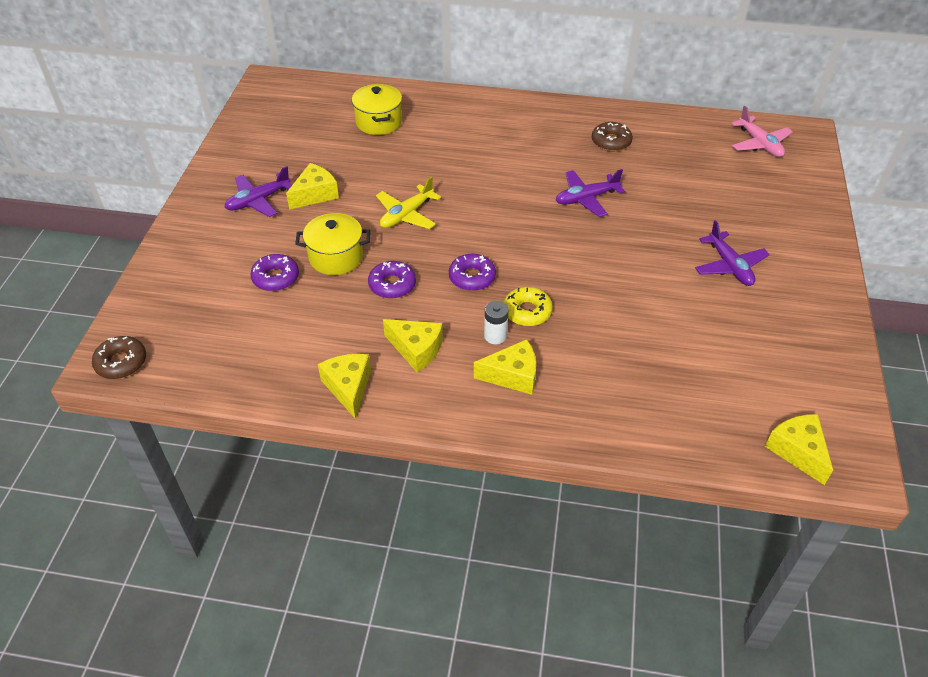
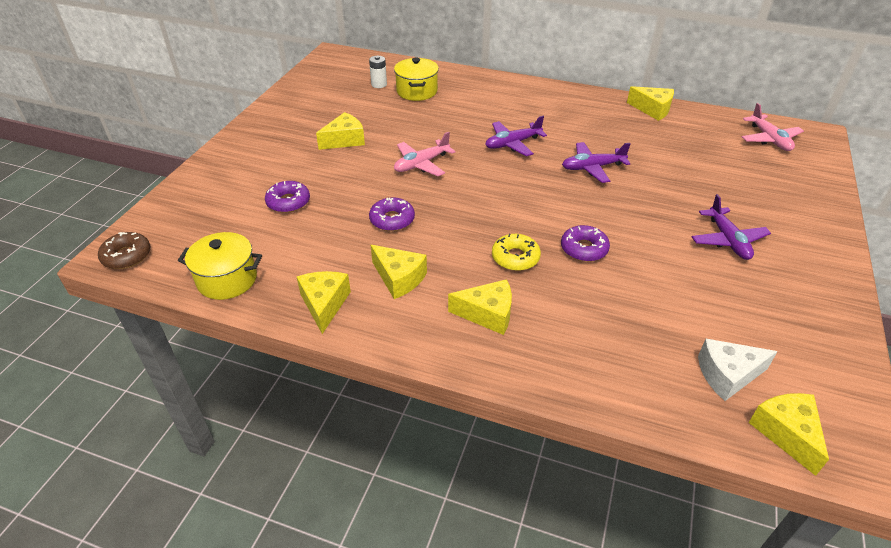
camera: 10 degrees right, 5 degrees down
(258, 200) = (294, 140): purple plane -> purple plane (512, 144)
(336, 257) = (347, 191): yellow pot -> yellow pot (227, 279)
(406, 215) = (421, 164): yellow plane -> pink plane
(472, 277) = (469, 222): purple donut -> purple donut (584, 249)
(495, 336) = (479, 275): white battery -> white battery (379, 84)
(611, 142) = (624, 124): brown donut -> none
(638, 119) = (652, 109): none -> yellow cheese
(742, 404) = (727, 375): none -> white cheese

